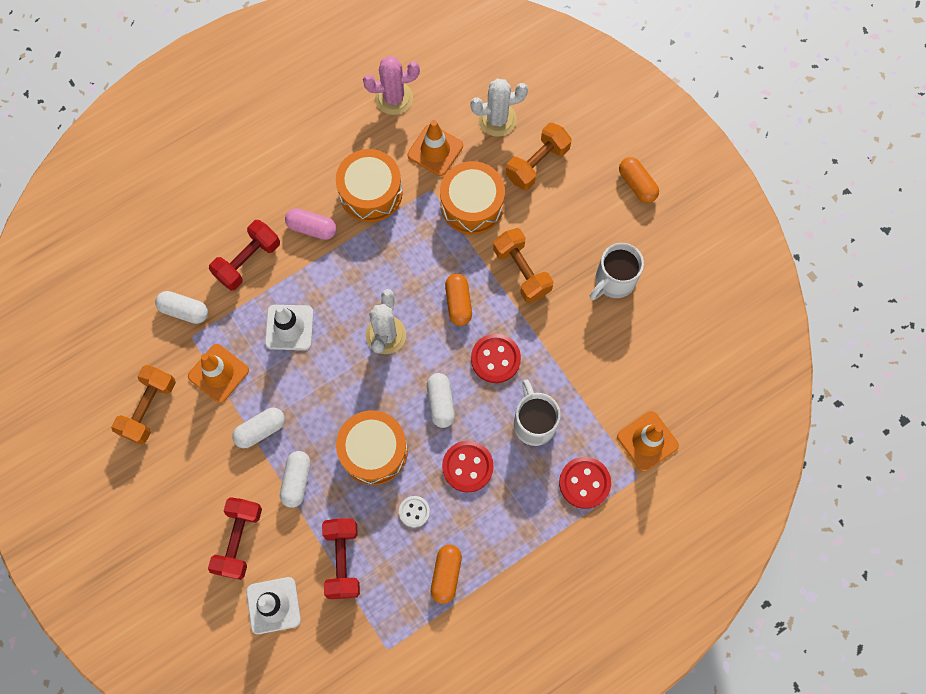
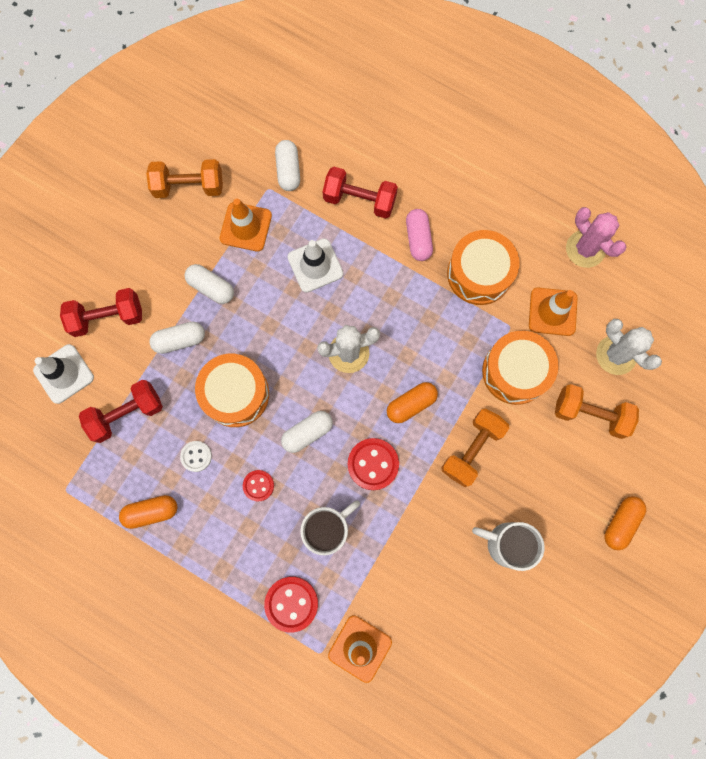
camera: 65 degrees right, 5 degrees up
(467, 467) = (258, 485): red button -> red button, size x0.60

